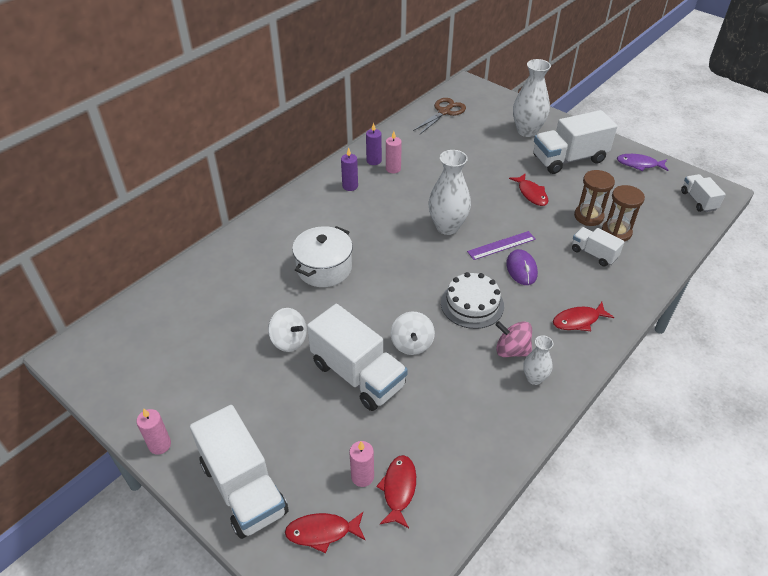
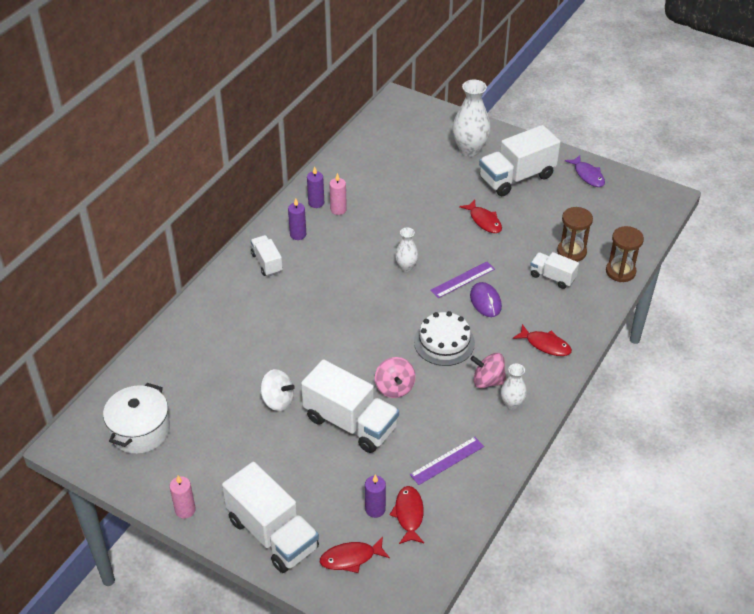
camera: 10 degrees left, 0 degrees up
(324, 268) = (293, 325): white pot -> white pot (140, 430)
(362, 476) = (375, 509): pink candle -> purple candle
(412, 344) = (394, 388): white spinning top -> pink spinning top
(444, 112) = (378, 136): brown scissors -> none
(447, 227) = (406, 267): white vase -> white vase, size x0.56
(453, 432) = (447, 460): none -> purple ruler
(578, 320) = (545, 345): red fish -> red fish turned 120 degrees counterclockwise
(588, 216) = (543, 238): brown hourglass -> brown hourglass (620, 271)
(639, 164) = (587, 175): purple fish -> purple fish turned 120 degrees counterclockwise
(698, 201) = (647, 208): white truck -> white truck (267, 263)

